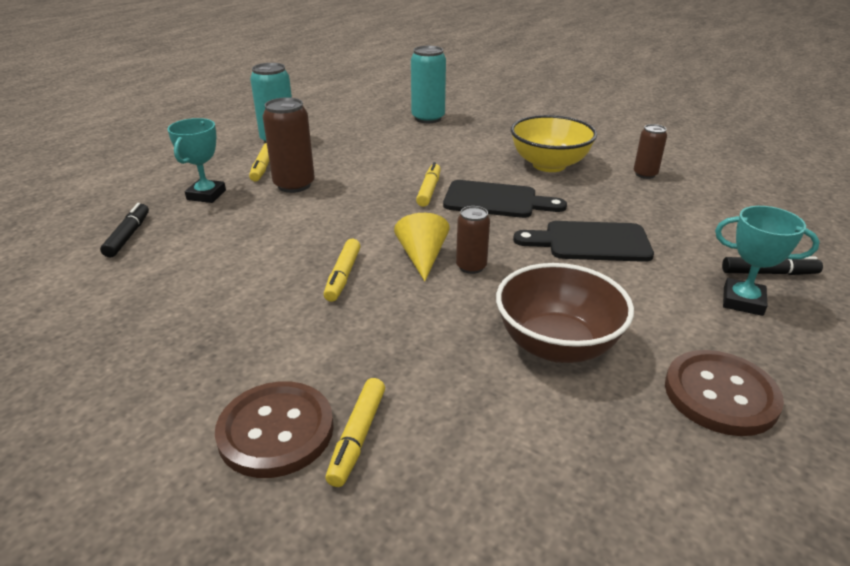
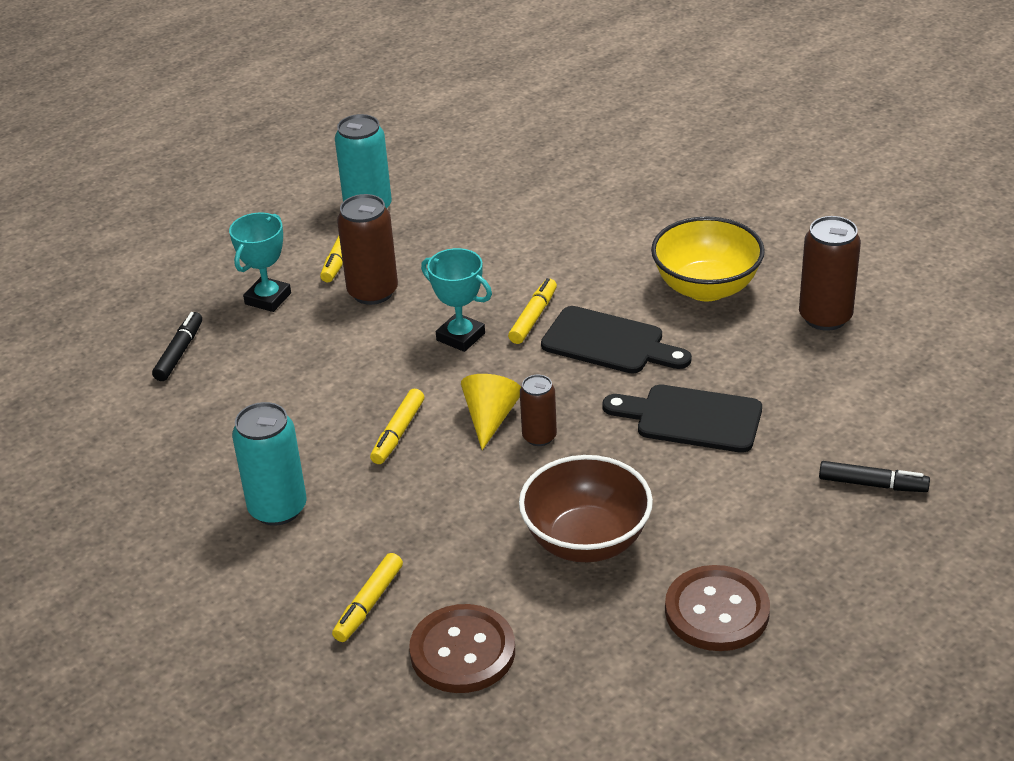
camera: 15 degrees right, 5 degrees up
(276, 431) = (301, 589): brown button -> brown button (462, 651)
(428, 118) = (580, 180): turquoise can -> turquoise can (278, 509)
(645, 174) = (825, 317): brown can -> brown can, size x1.66
(742, 301) = (814, 516): turquoise trophy -> turquoise trophy (460, 337)

